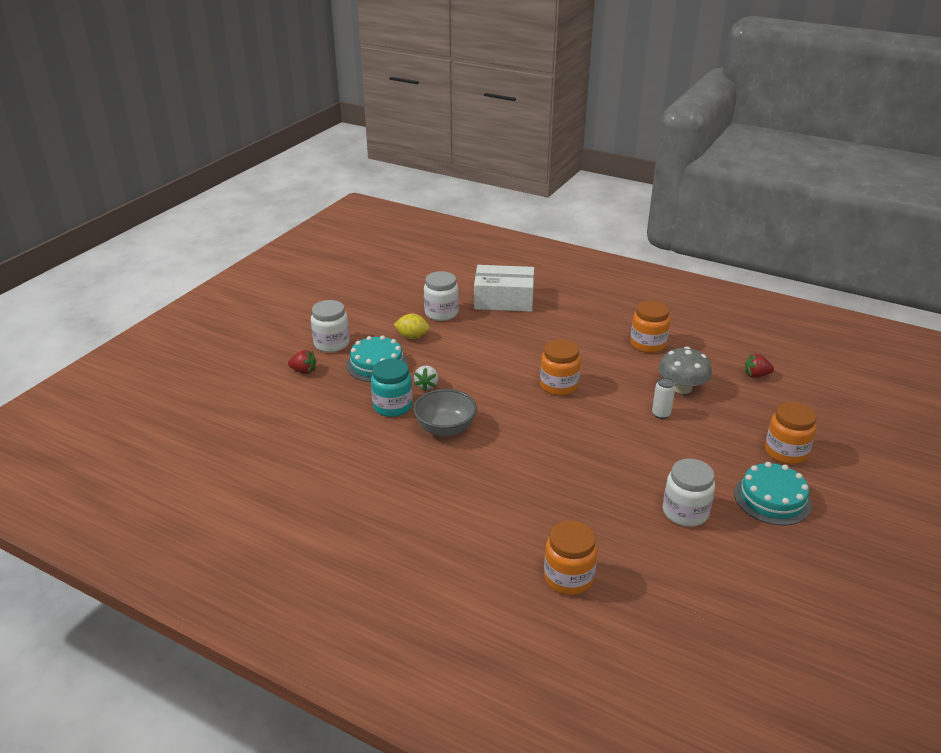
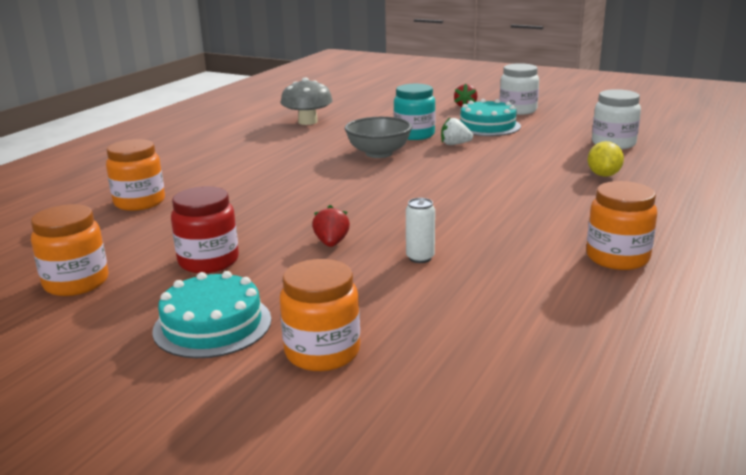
camera: 90 degrees right, 10 degrees down
(412, 337) = (550, 135): yellow lemon -> yellow lemon (603, 175)
(504, 300) = (677, 170): white box -> none
(559, 386) = (474, 199): orange jar -> orange jar (76, 283)
(682, 388) = (495, 277): grey mushroom -> grey mushroom (308, 122)
(685, 512) = (208, 261): white jar -> red jar
(756, 375) = (564, 351): red strawberry -> red strawberry (331, 243)

